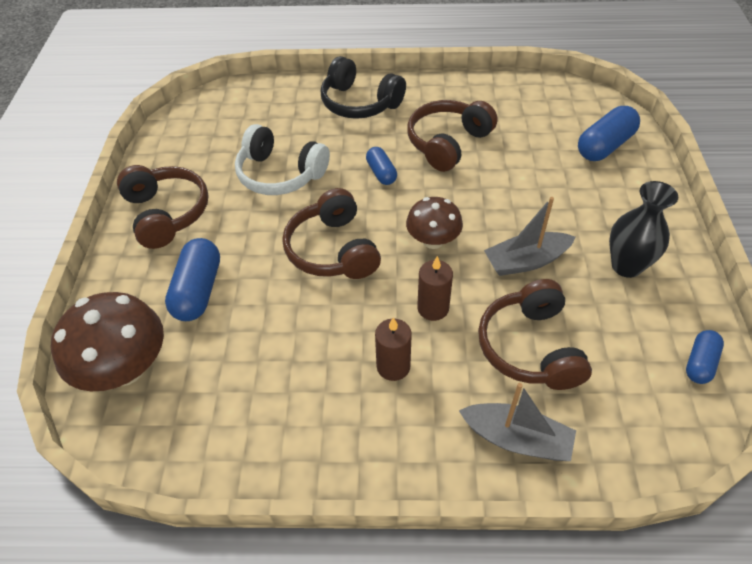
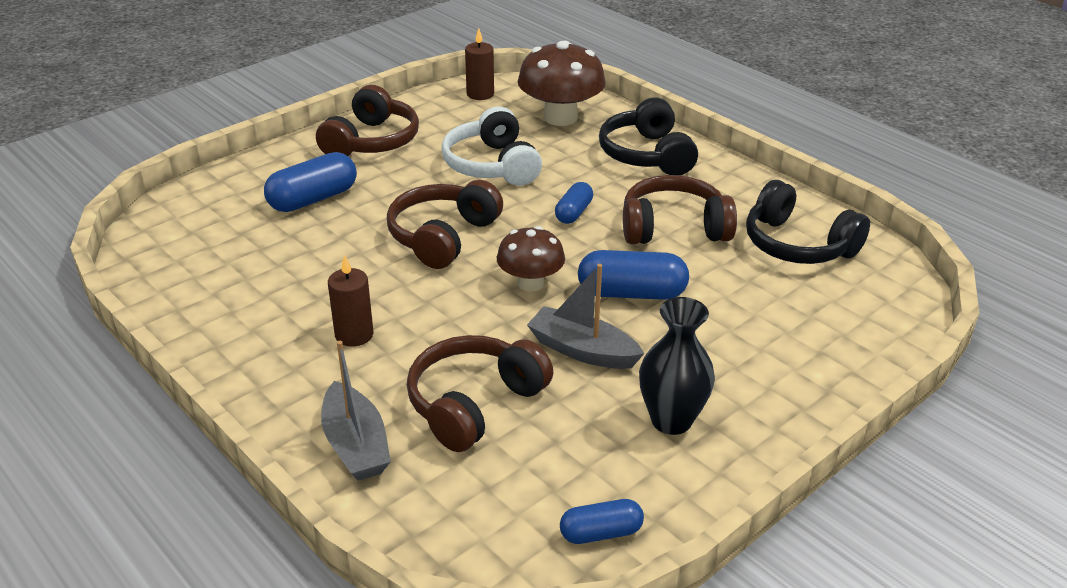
camera: 45 degrees right, 15 degrees down
(125, 368) = (202, 211): brown mushroom -> brown mushroom (560, 117)
(433, 308) = (447, 324): brown candle -> brown candle (480, 94)
(519, 109) = (797, 245): none -> black headphones
(604, 146) = (836, 326): blue capsule -> blue capsule (631, 293)

